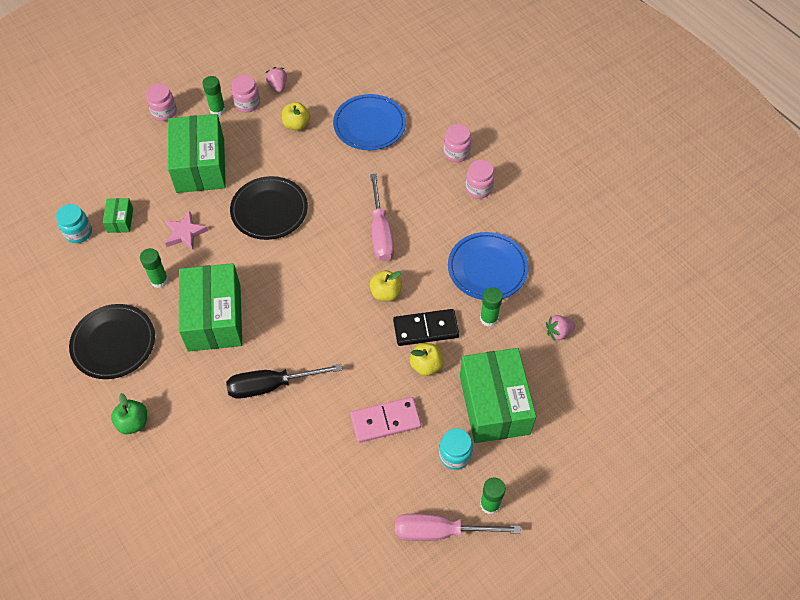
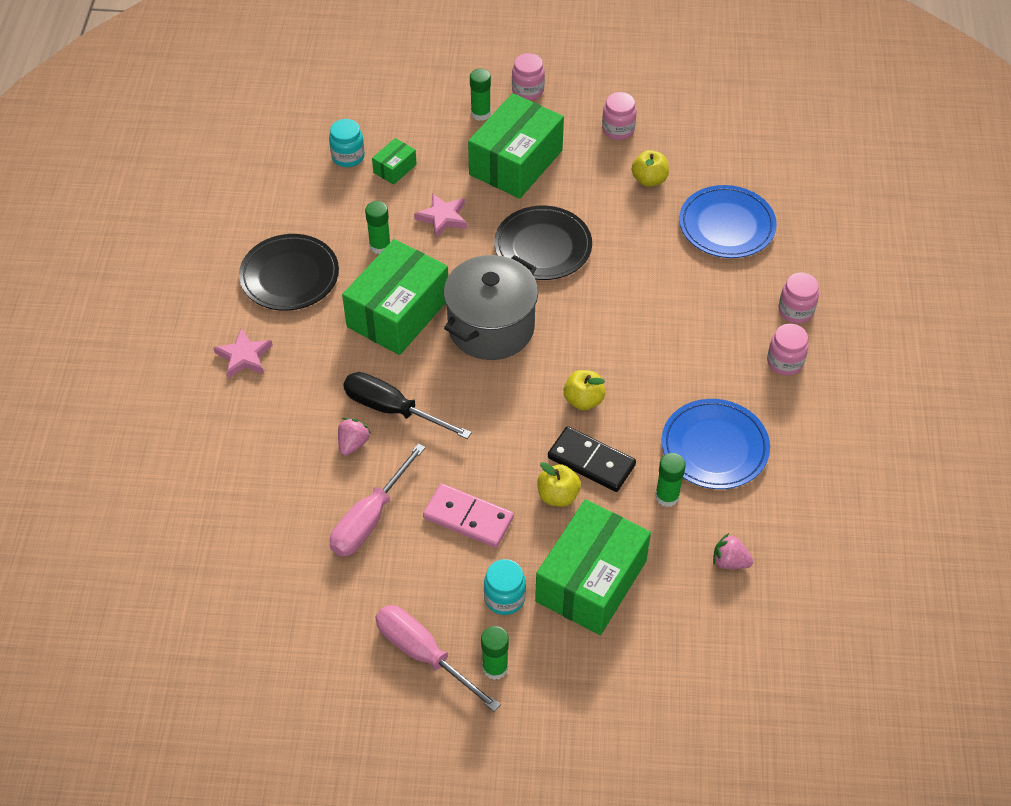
camera: 40 degrees right, 5 degrees down
(133, 422) = (244, 356): green apple -> pink star
(217, 110) = (582, 118): green glue stick -> green glue stick (480, 113)
(278, 86) = (666, 130): pink strawberry -> pink strawberry (353, 444)
(285, 286) = (491, 327): none -> grey pot
(380, 232) = (635, 338): pink screwdriver -> pink screwdriver (369, 519)

